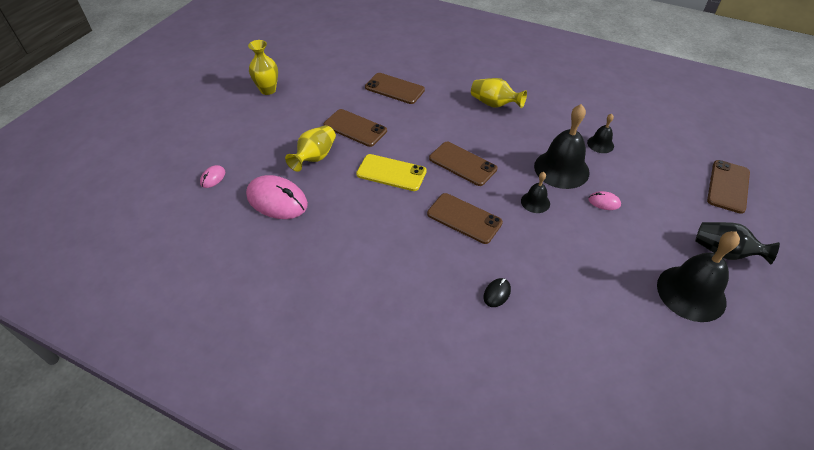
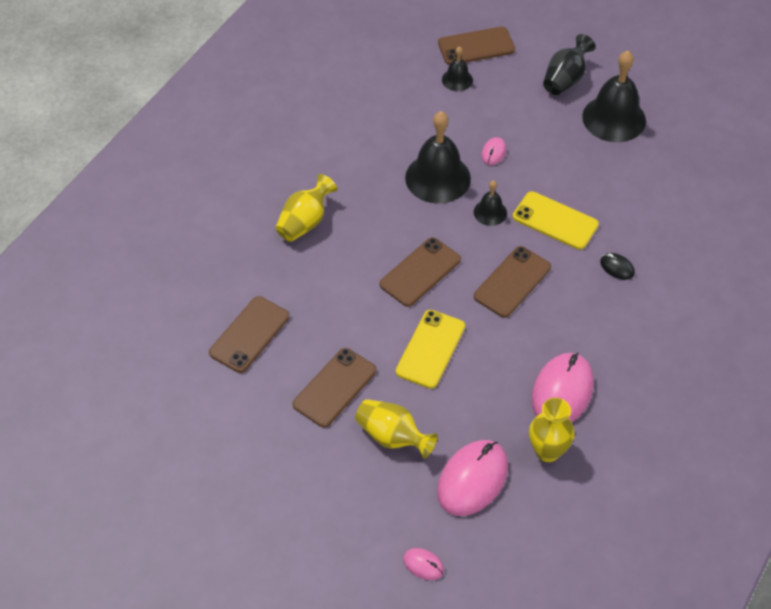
camera: 85 degrees left, 5 degrees up
(268, 90) = (222, 507): yellow vase -> yellow vase (547, 451)
(356, 253) = (562, 392): none -> pink mouse
(540, 246) = (555, 221): none -> yellow phone
(600, 144) = (398, 132): black bell -> black bell (457, 80)
(728, 186) = (476, 46): brown phone -> brown phone turned 45 degrees counterclockwise

